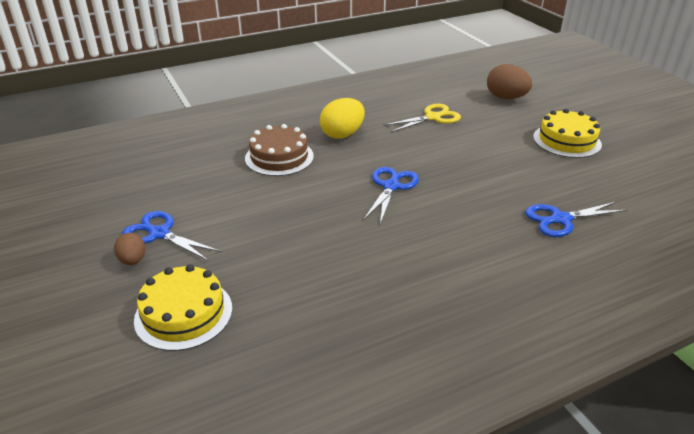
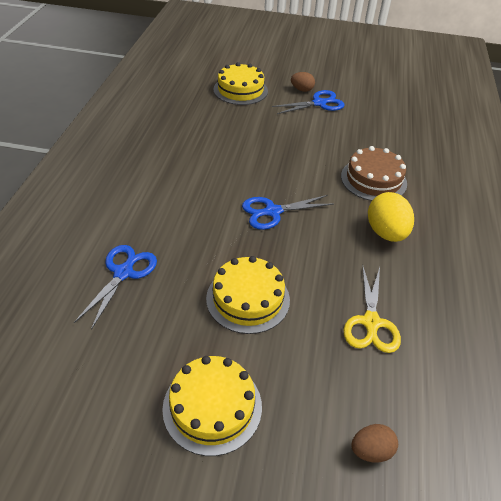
camera: 125 degrees right, 10 degrees up
(391, 186) = (272, 212): blue scissors -> blue scissors turned 105 degrees clockwise
(487, 160) = (248, 299): none -> yellow cake
(506, 98) = (371, 450): brown egg -> brown egg, size x0.59

